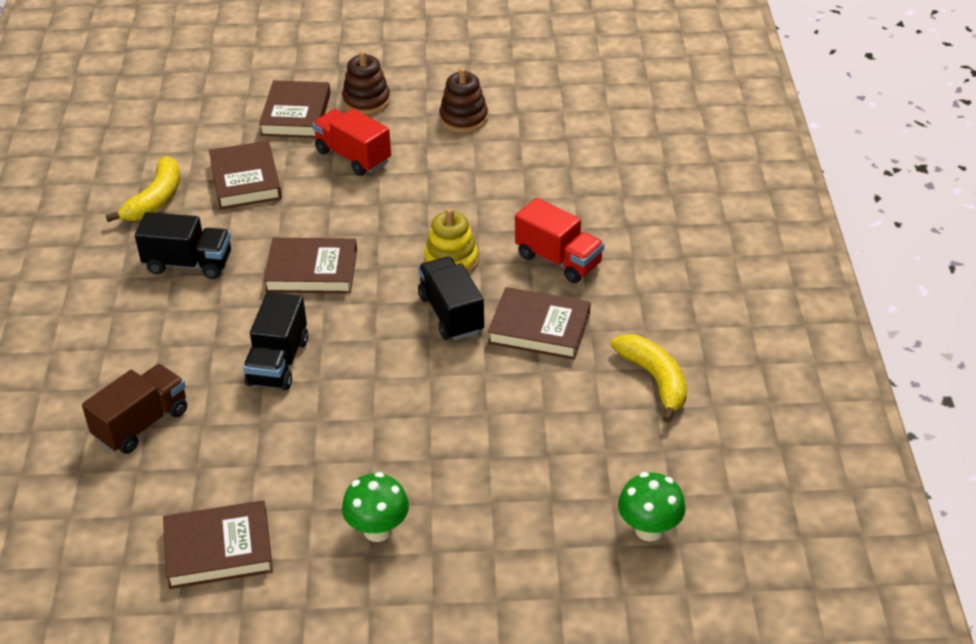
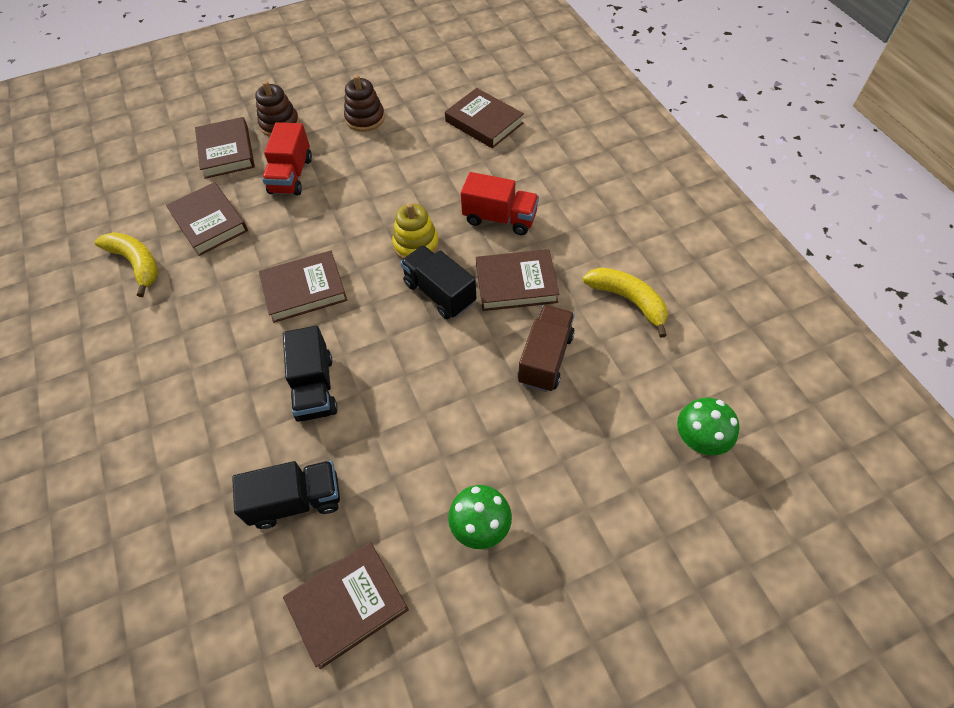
camera: 20 degrees left, 15 degrees up
(141, 424) = (217, 495): brown truck -> brown truck (545, 358)
(155, 199) = (136, 263): yellow banana -> yellow banana turned 45 degrees counterclockwise
(188, 263) = (192, 316): black truck -> black truck (296, 501)
(353, 156) = (291, 176): red truck -> red truck turned 105 degrees counterclockwise
(598, 156) = (484, 122): none -> brown book

